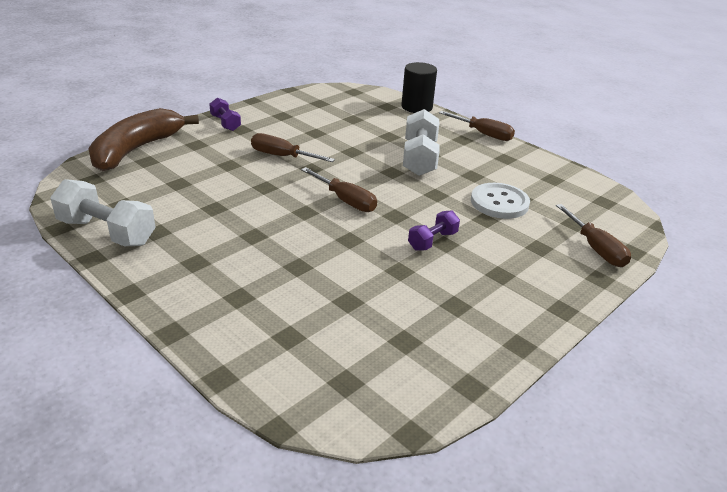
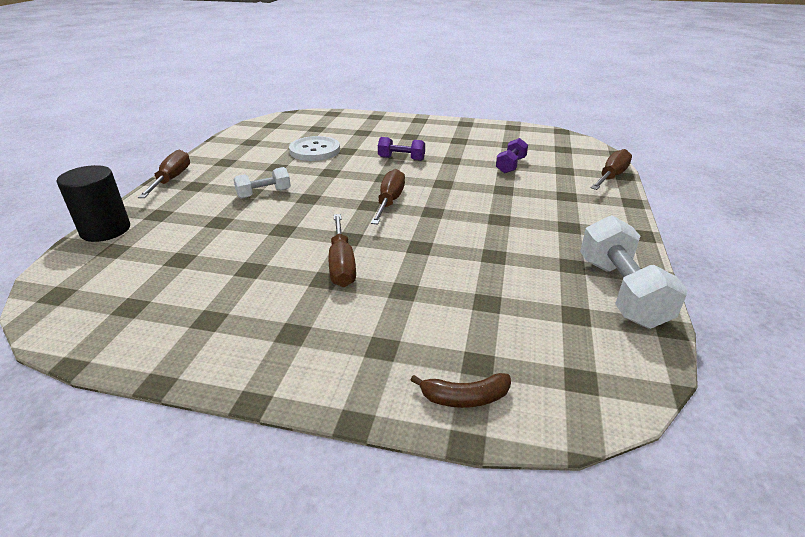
camera: 120 degrees left, 0 degrees up
(136, 150) = (465, 397): brown banana -> brown banana, size x0.41
(225, 123) = (284, 360): purple dumbbell -> purple dumbbell (510, 165)
(419, 158) = (264, 193): white dumbbell -> white dumbbell, size x0.57
(595, 248) = (342, 120): brown screwdriver -> brown screwdriver (611, 176)

